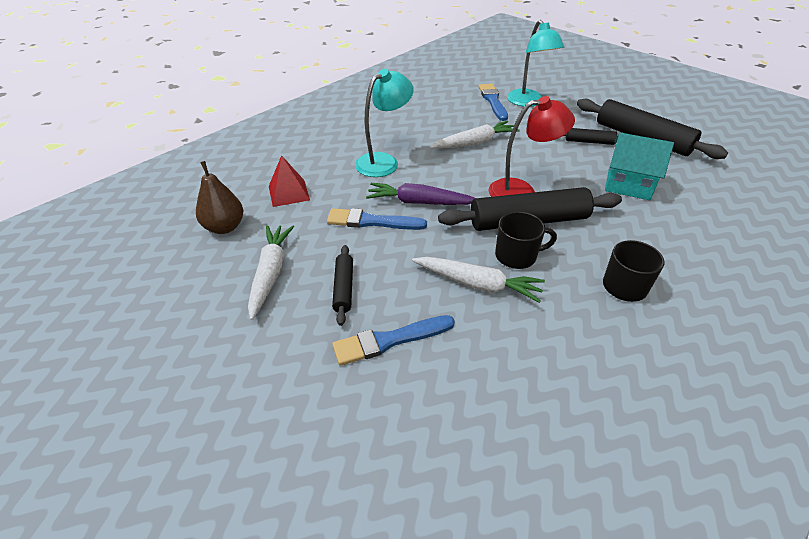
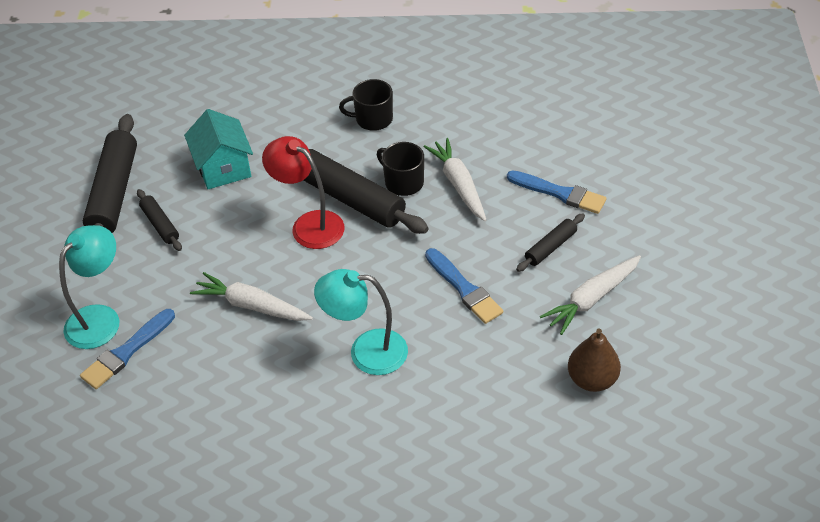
camera: 130 degrees left, 5 degrees up
(289, 193) = (498, 380): red pyramid -> none
(419, 202) = (402, 277): purple carrot -> none

